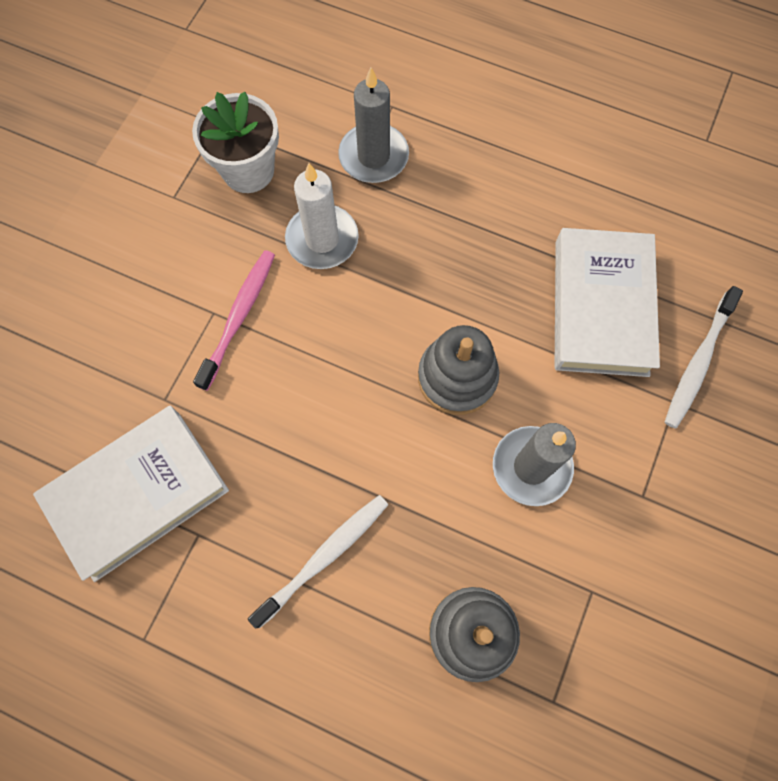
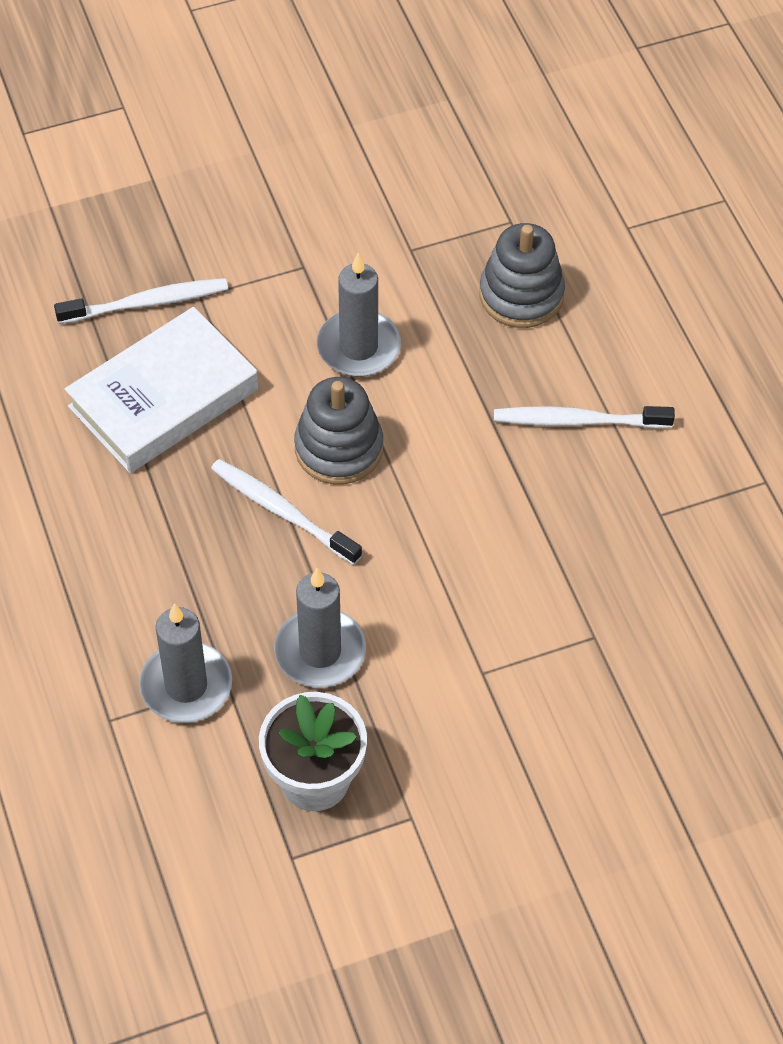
camera: 135 degrees left, 15 degrees down
(138, 494) = (683, 582): white book -> none
(239, 317) = (464, 649): pink toothbrush -> none
(322, 239) = (320, 651): white candle -> grey candle
(441, 302) = (283, 512): none -> white toothbrush

